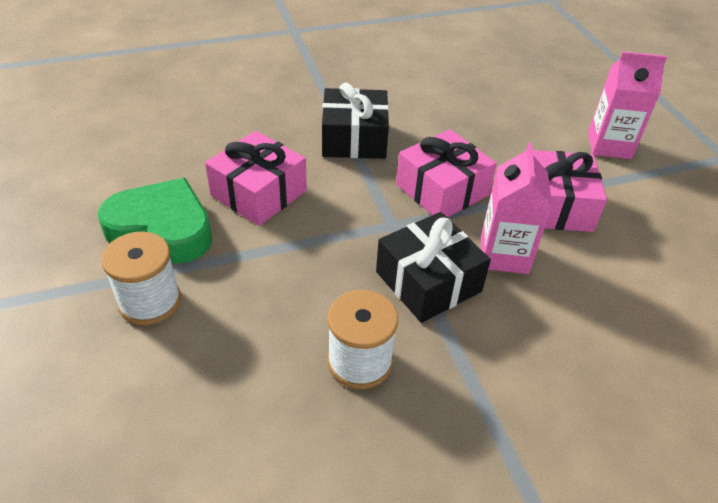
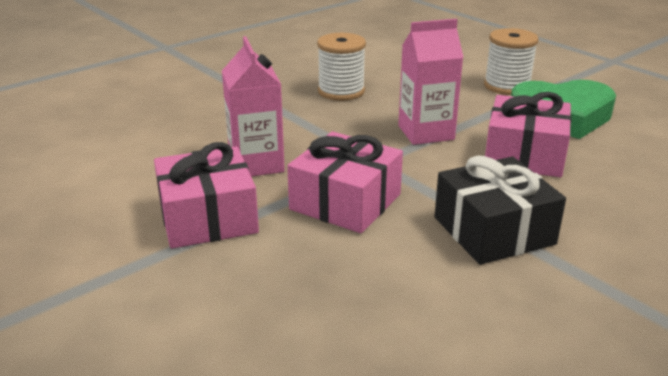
camera: 160 degrees right, 15 degrees down
(428, 281) = (317, 134): black gift -> none
(609, 145) = (118, 327): pink carton -> pink carton (426, 133)

